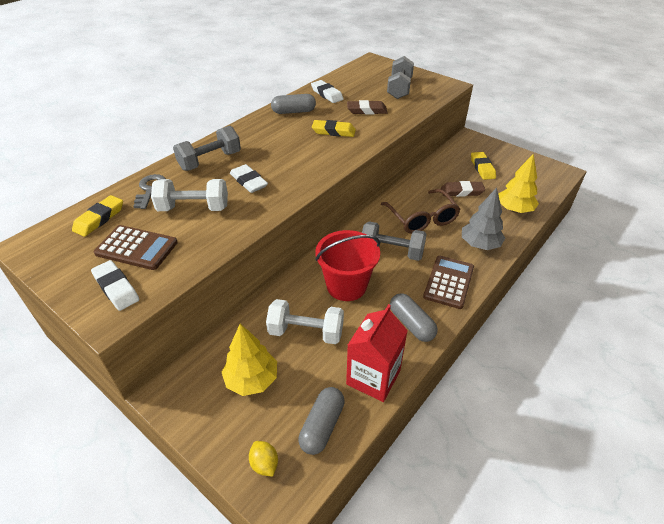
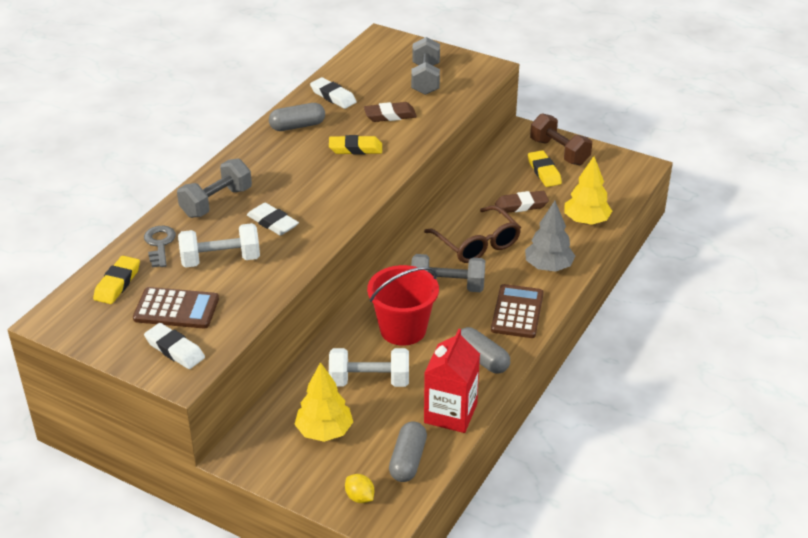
camera: 10 degrees left, 5 degrees down
(495, 155) = (559, 152): none -> brown dumbbell

